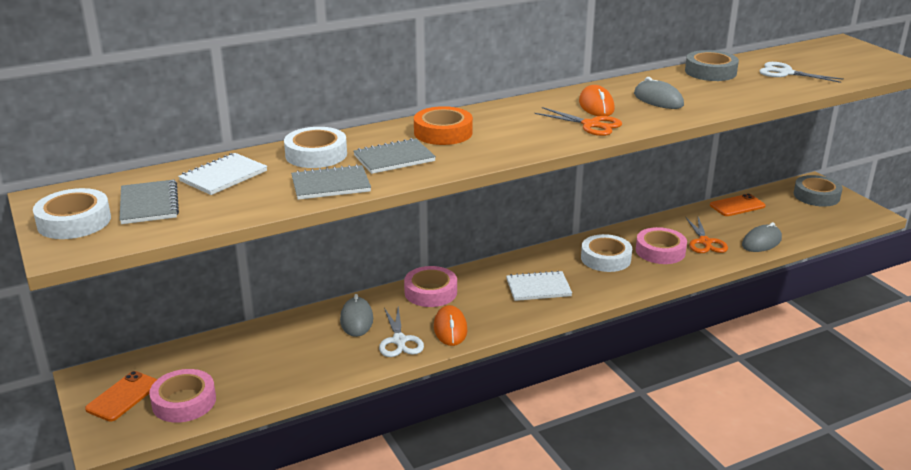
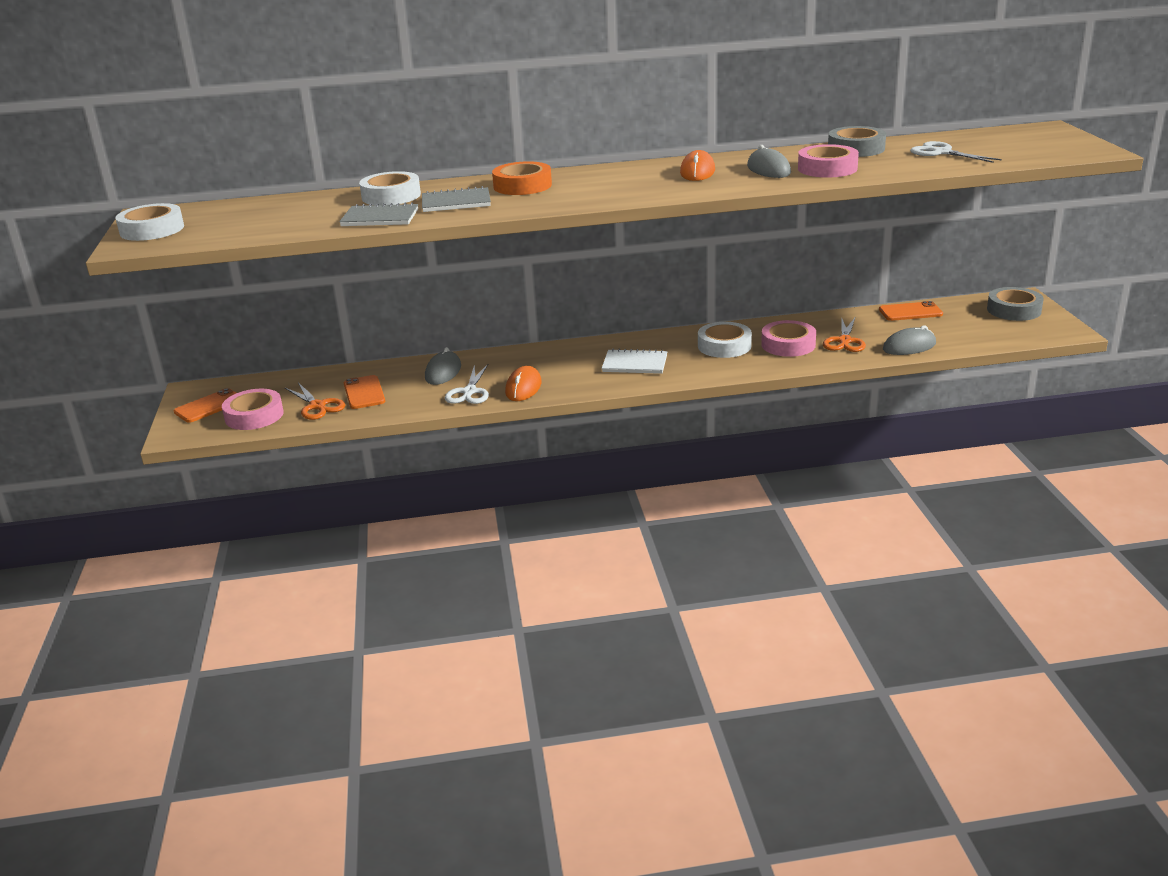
camera: 20 degrees right, 0 degrees up
(149, 204) = (219, 222): grey notebook -> none
(223, 176) = (297, 207): white notebook -> none
(289, 356) = (364, 393): none -> orange phone
(430, 292) = (527, 357): pink tape -> pink tape (827, 168)
(591, 125) = (673, 186): orange scissors -> orange scissors (317, 406)

